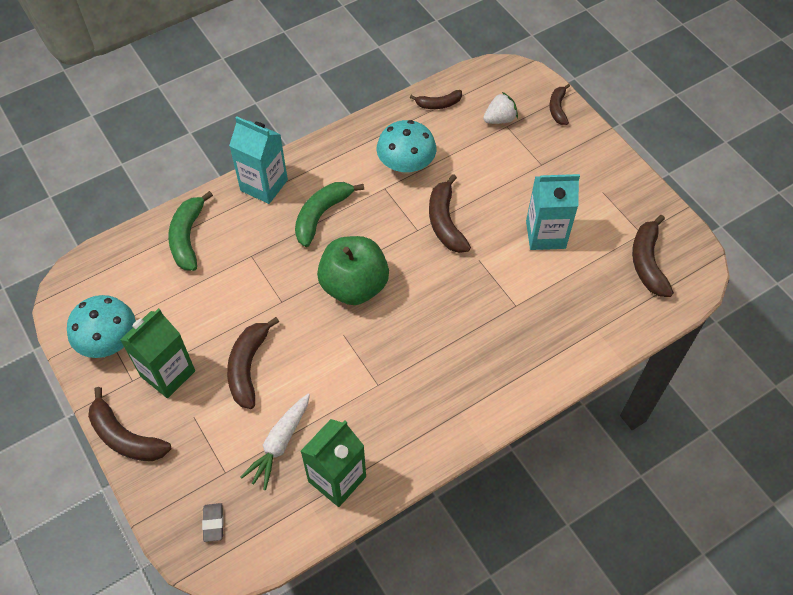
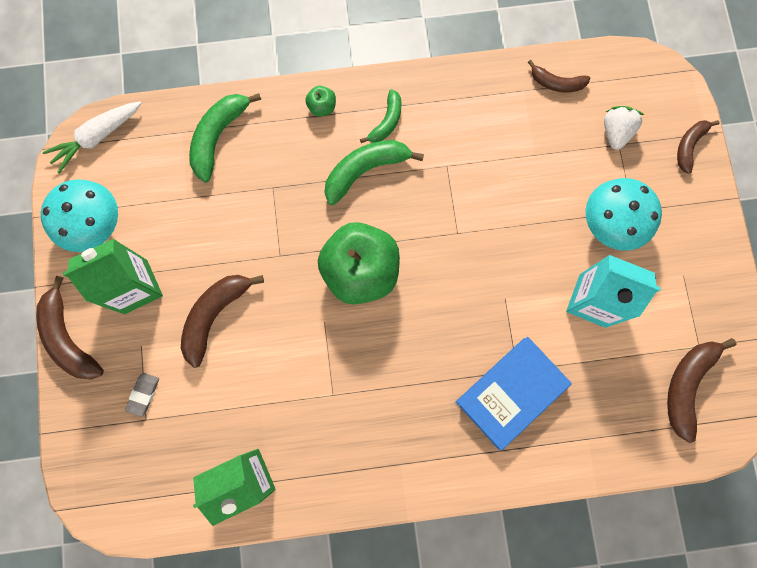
camera: 25 degrees right, 20 degrees up
(213, 523) = (113, 467): grey eraser -> grey eraser (143, 394)
(264, 185) = (322, 107): turquoise carton -> green apple
(279, 444) = (209, 414): white carrot -> white carrot (97, 137)
(321, 176) = (386, 122): none -> green banana
(406, 165) = (483, 147): turquoise mushroom -> turquoise mushroom (610, 223)
(445, 222) = (491, 237): brown banana -> none
(499, 119) = (615, 132): white strawberry -> white strawberry turned 75 degrees counterclockwise
(520, 322) = (511, 393): none -> blue book

